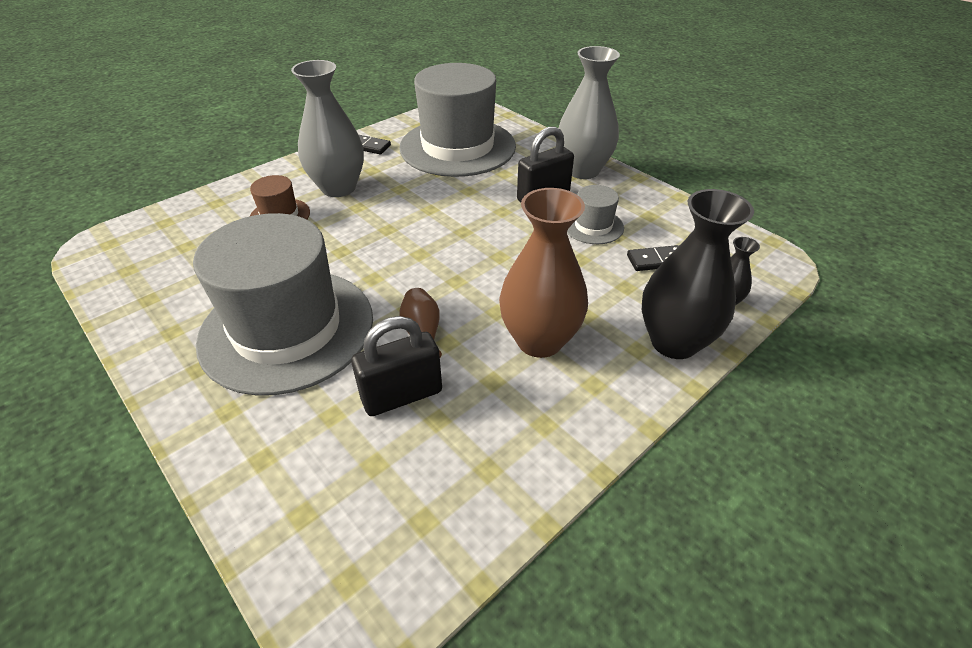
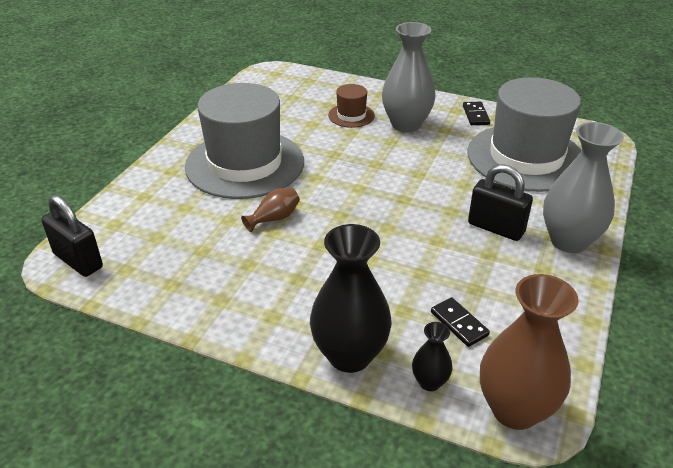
camera: 65 degrees right, 5 degrees down
(402, 395) = (214, 229): black padlock -> black padlock (78, 261)
(539, 340) = (302, 276): brown vase -> brown vase (514, 409)
(593, 226) = (478, 270): grey hat -> none

